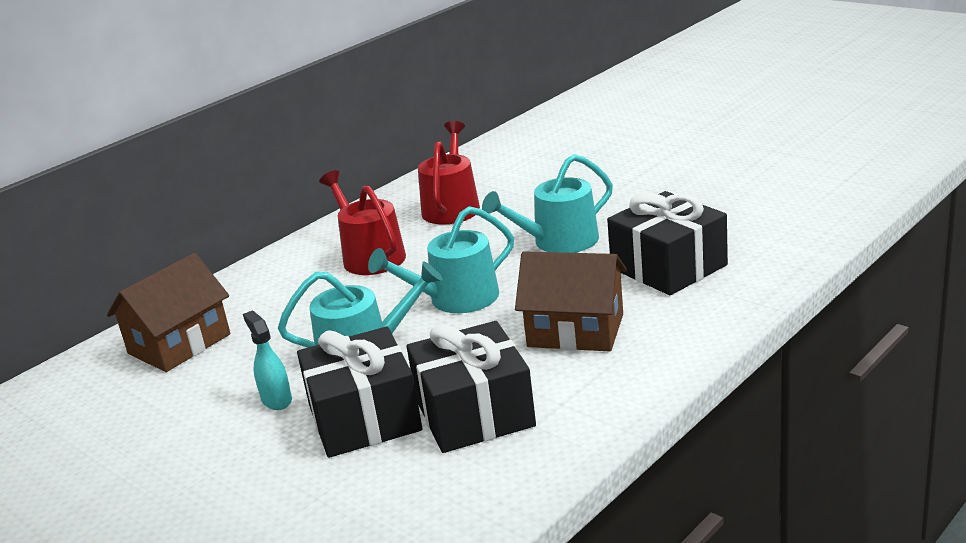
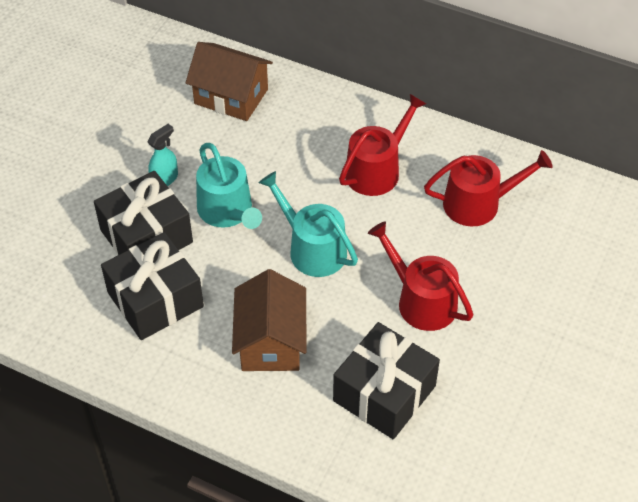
camera: 70 degrees right, 25 degrees up
(559, 241) = (421, 301): turquoise watering can -> red watering can

